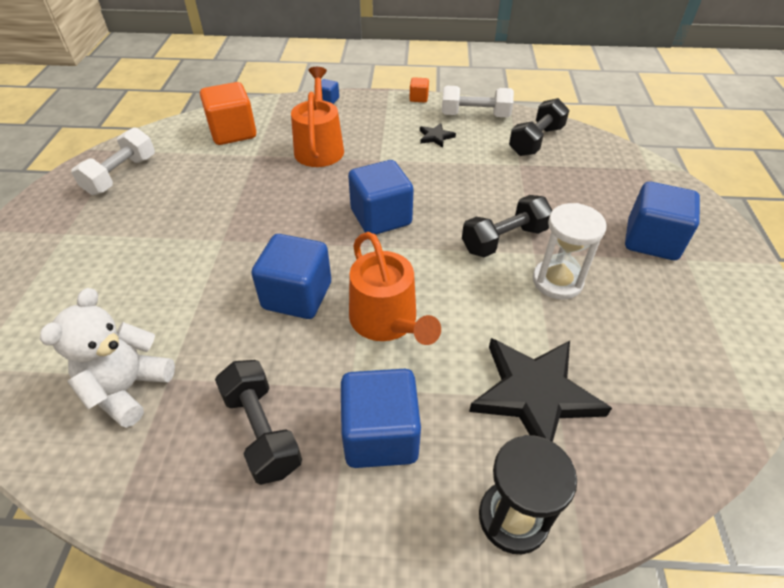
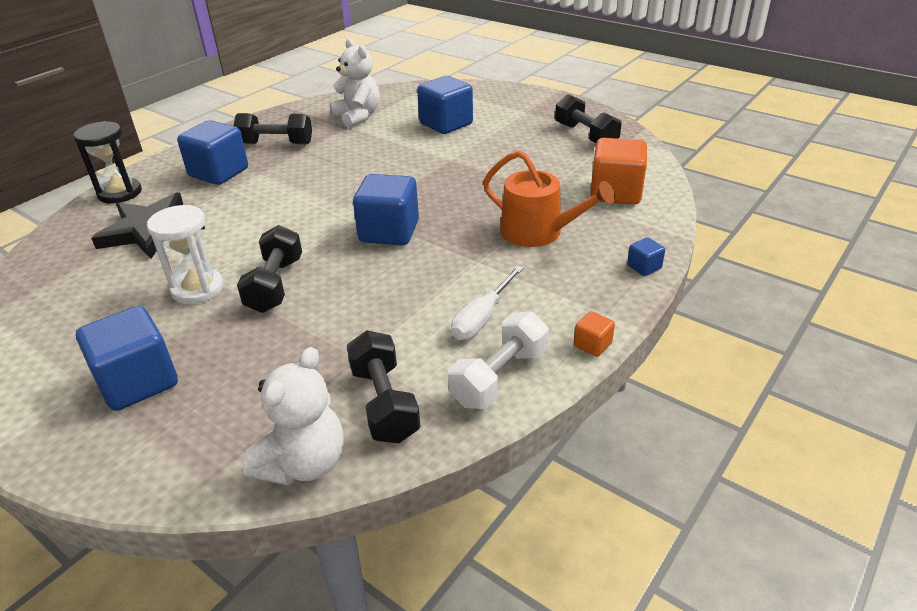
camera: 125 degrees right, 10 degrees down
(121, 175) = (585, 135): white dumbbell -> black dumbbell
(297, 296) = (354, 174): blue cube -> blue cube (446, 124)
(387, 321) = (284, 199): orange watering can -> none
(435, 137) = (482, 318): black star -> white screwdriver
(599, 146) = (304, 463): none -> white teddy bear

